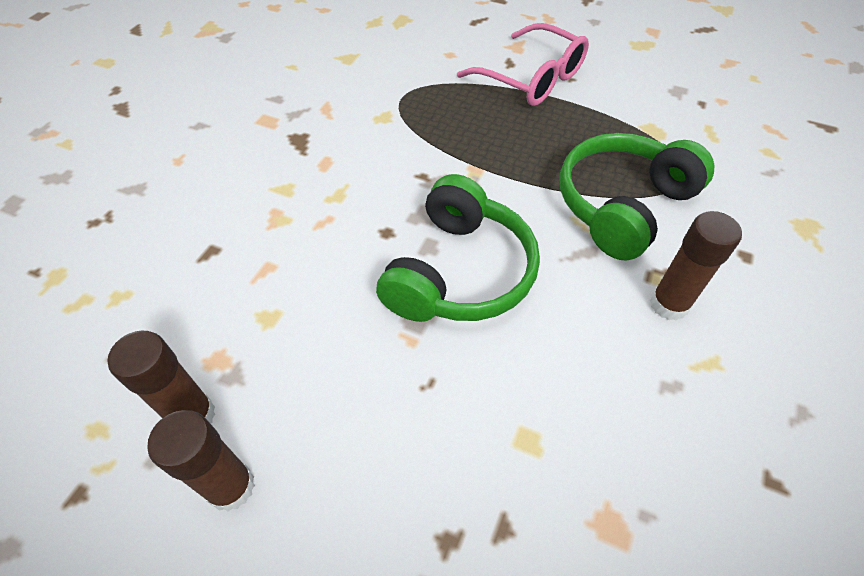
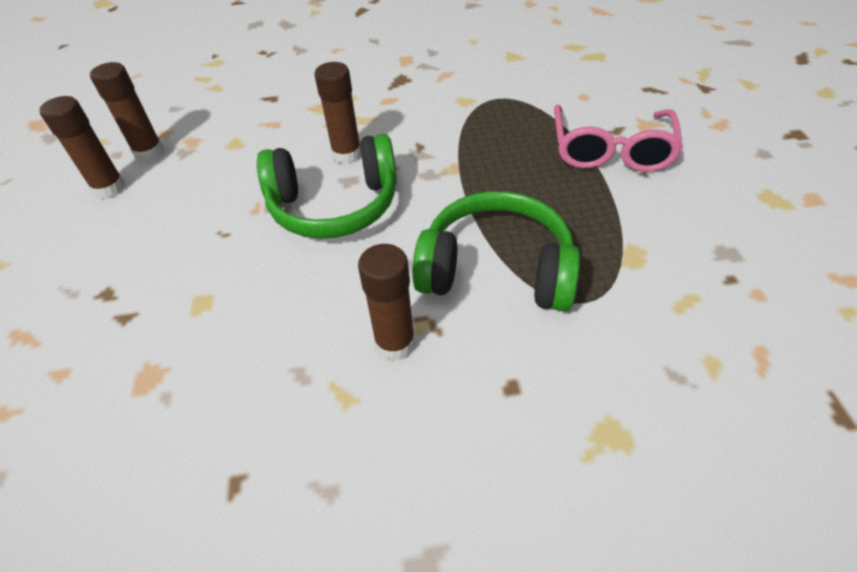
camera: 60 degrees right, 5 degrees down
(386, 231) = (347, 154): none -> brown glue stick

